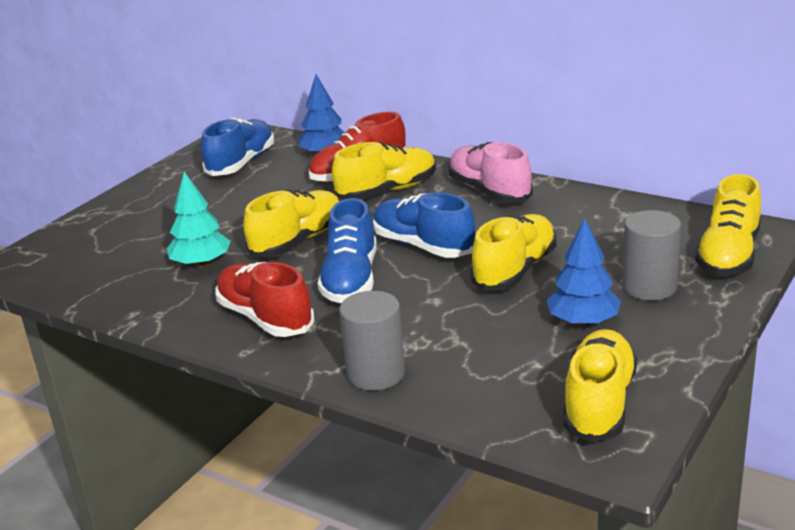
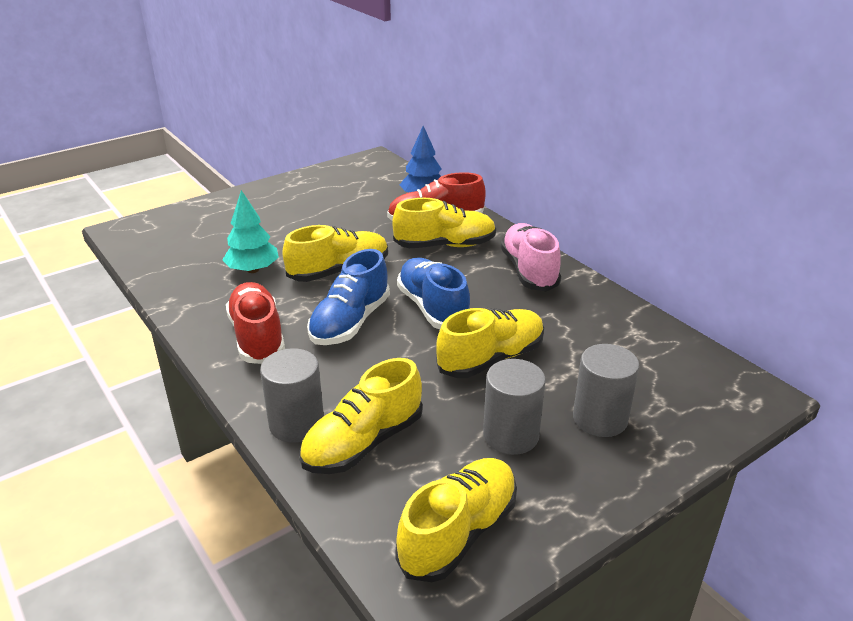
camera: 20 degrees right, 5 degrees up
(241, 163) = (354, 187): blue shoe -> none
(583, 322) = (511, 435): blue tree -> grey cylinder
(728, 255) = (703, 410): yellow shoe -> yellow shoe (363, 443)

